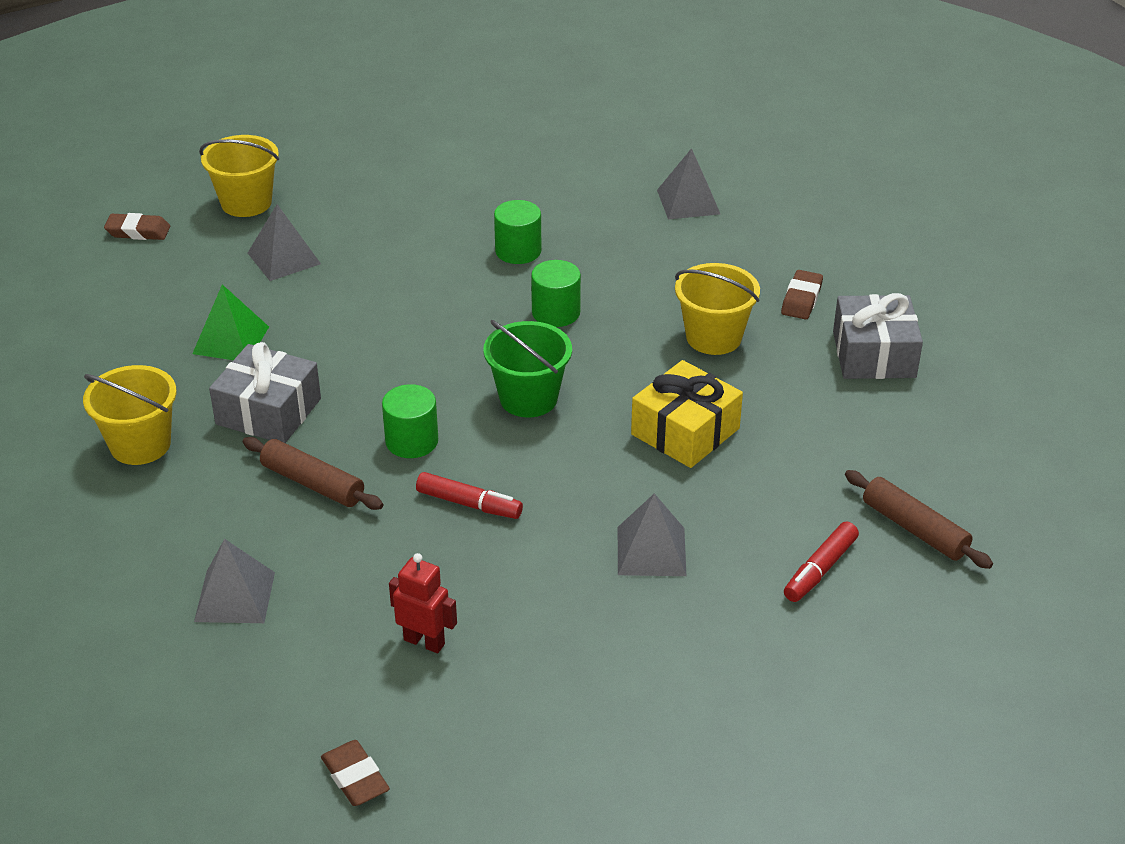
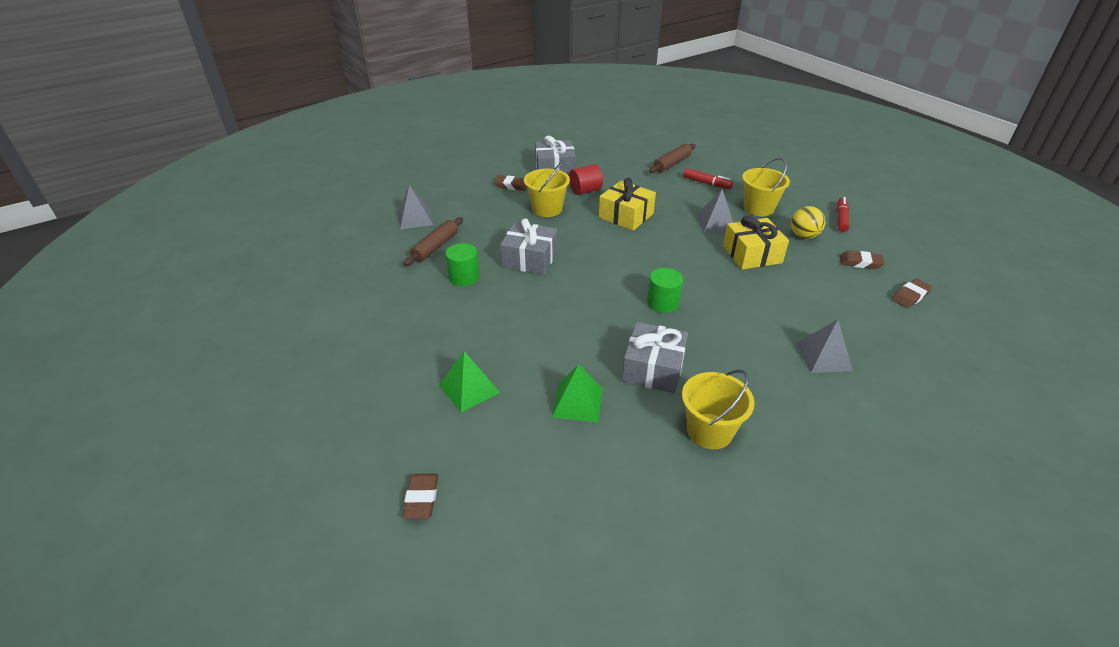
camera: 95 degrees left, 0 degrees up
(246, 203) = (383, 426): yellow bucket -> yellow bucket (758, 208)
(284, 258) = (469, 389): grey pyramid -> green pyramid
(312, 483) = (715, 338): brown rolling pin -> brown rolling pin (435, 247)
(424, 642) = (813, 283): red robot -> none
(469, 504) = (707, 277): red marker -> red marker (841, 219)
(478, 738) = (860, 263): none -> brown eraser
(528, 398) = (612, 264): green bucket -> none
(532, 579) = (752, 254): none -> yellow gift
(556, 313) = (530, 259): green cylinder -> grey gift
(589, 677) = (803, 236): none -> yellow ball
(783, 388) = (585, 191): none -> red cylinder

